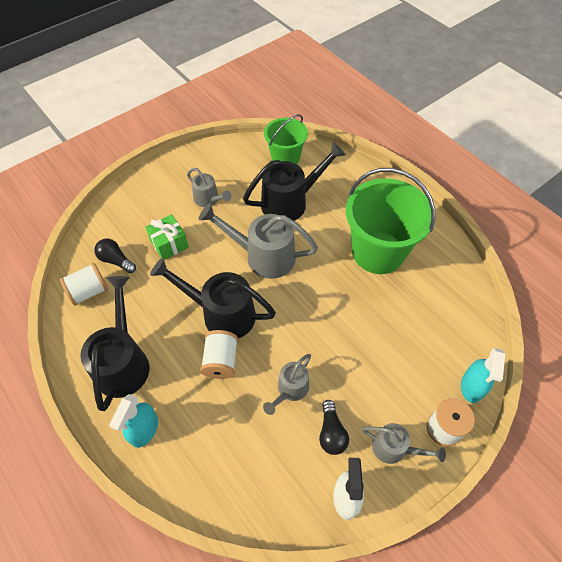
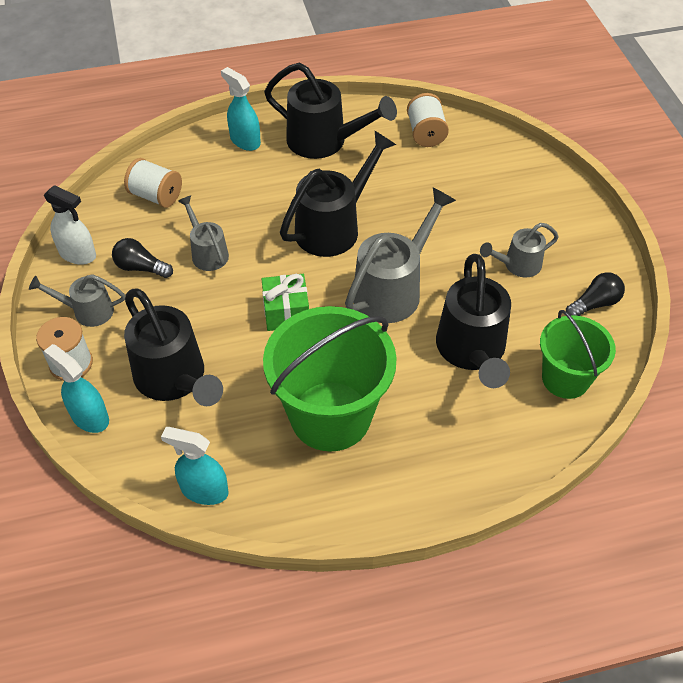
camera: 115 degrees right, 5 degrees down
(116, 260) = (458, 161): black light bulb -> black light bulb (594, 304)
(169, 244) = (459, 209): green gift -> green gift (286, 312)
(221, 361) = (277, 210): white spool -> white spool (156, 196)
(395, 448) = (87, 311): grey watering can -> grey watering can turned 45 degrees clockwise
(410, 349) = (175, 379): none -> black watering can
(467, 293) = (204, 490): none -> turquoise spray bottle

